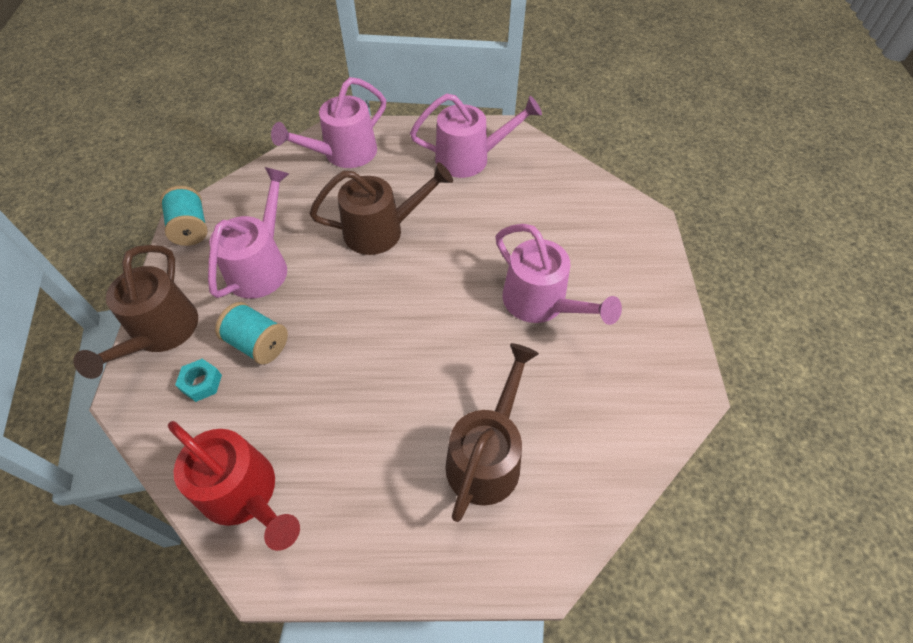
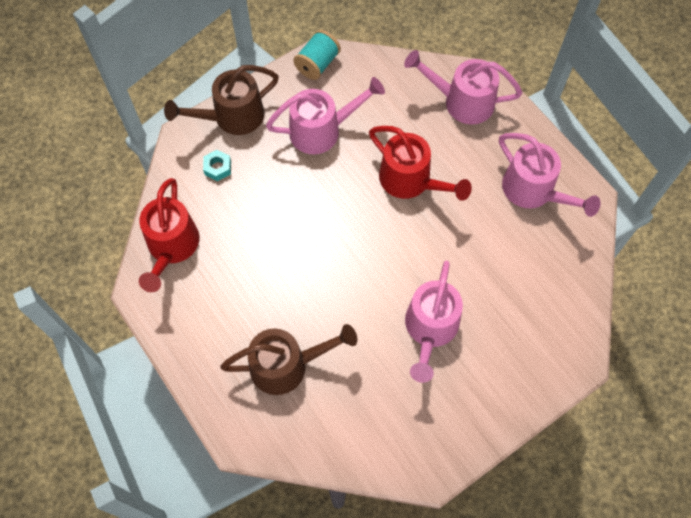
camera: 55 degrees right, 10 degrees up
(258, 343) = (265, 176): turquoise spool -> none
(382, 230) = (411, 181): brown watering can -> red watering can

